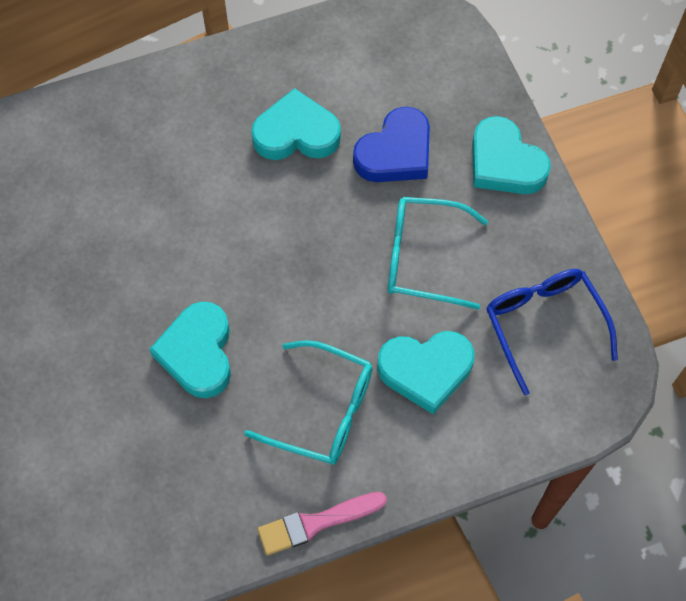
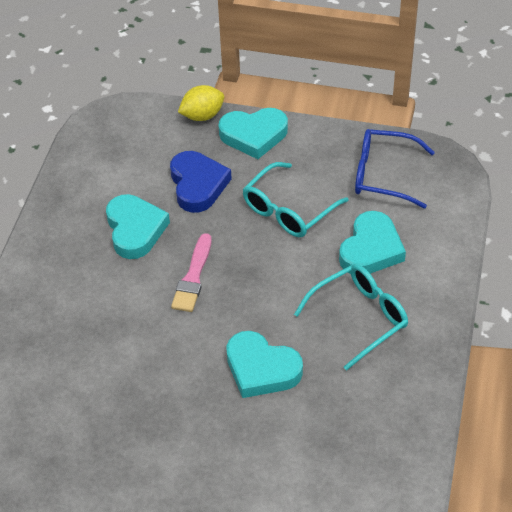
camera: 55 degrees left, 15 degrees down
(296, 133) = (135, 229): turquoise heart -> turquoise heart turned 135 degrees clockwise
(316, 523) = (438, 361): pink brush -> pink brush (193, 277)
(495, 98) = (202, 115): none -> yellow lemon

